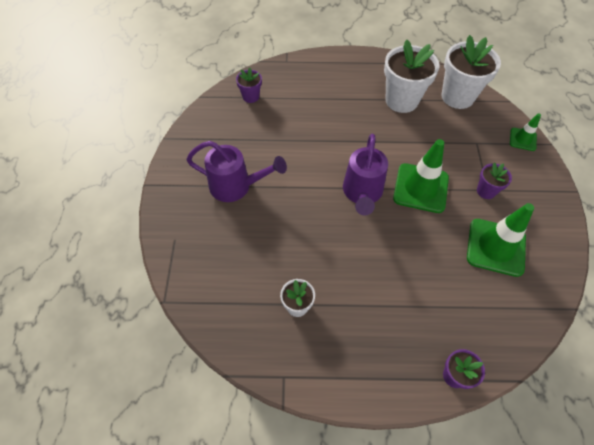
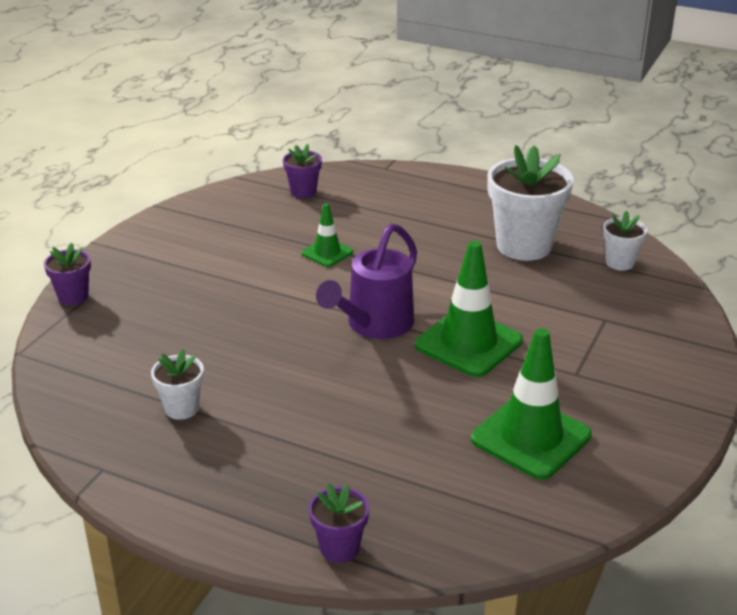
camera: 25 degrees right, 25 degrees down
(236, 186) = (205, 272): purple watering can -> none
(457, 97) = (619, 262): white flower pot -> white flower pot, size x0.51
(486, 191) = (571, 374): purple flower pot -> purple flower pot (73, 297)
(523, 139) = (689, 335): green traffic cone -> green traffic cone (327, 253)

